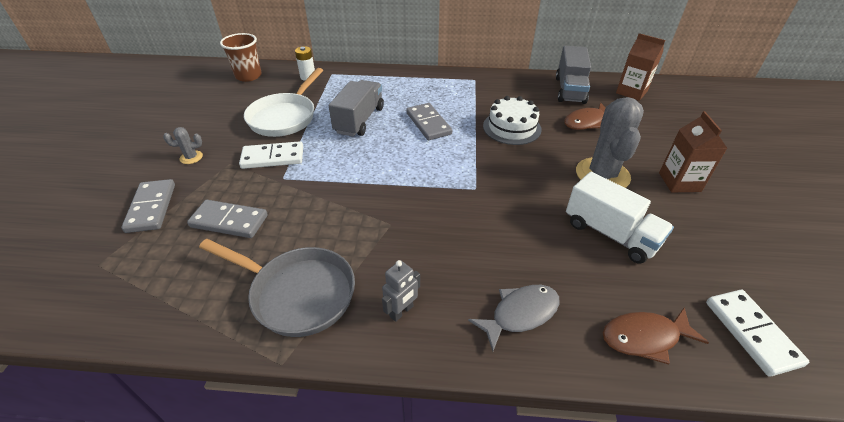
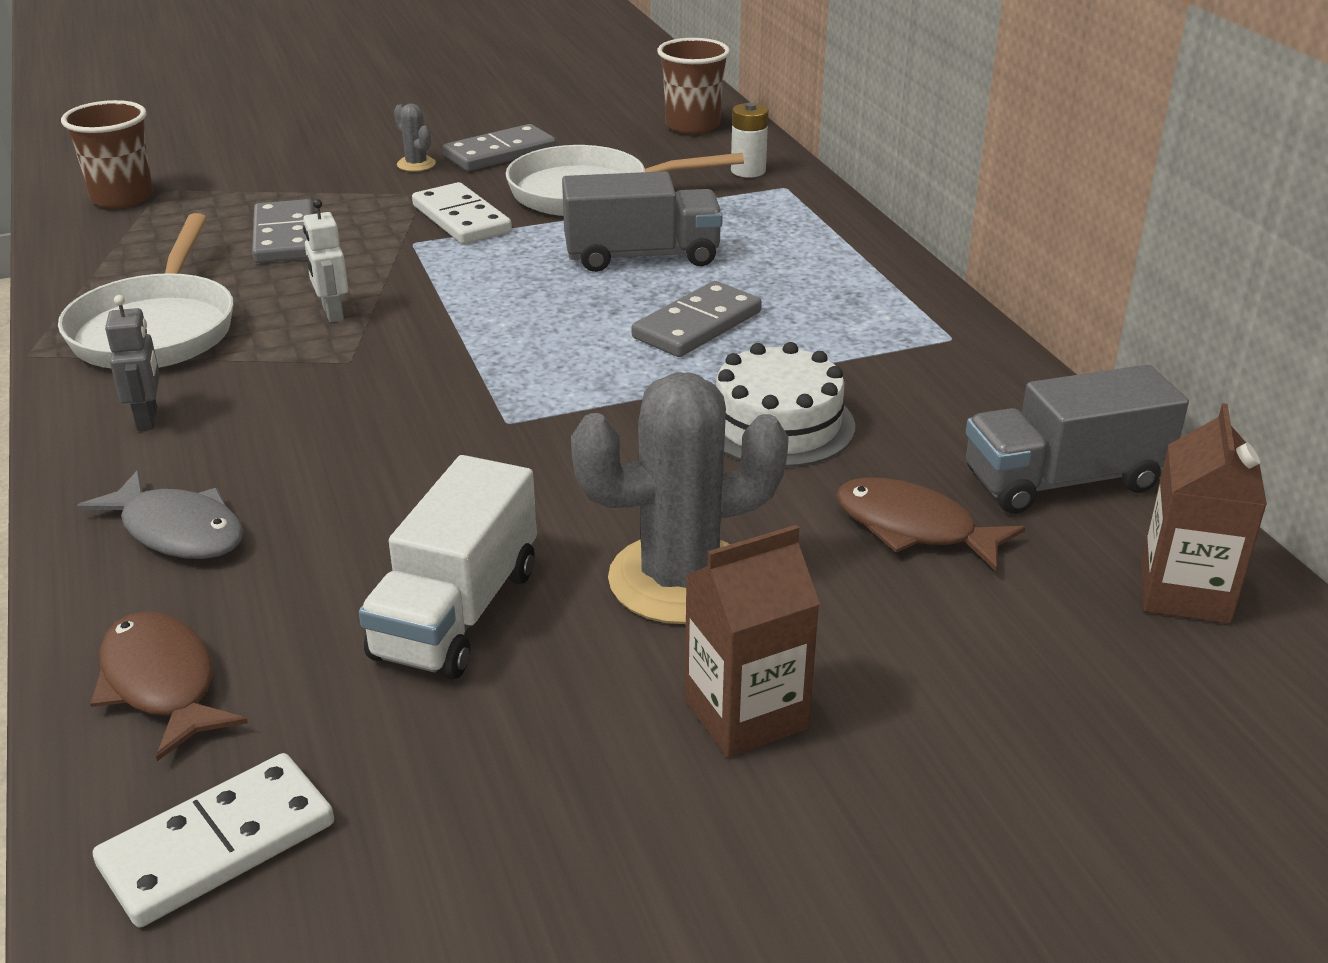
camera: 65 degrees right, 10 degrees down
(87, 286) = (122, 198): none -> brown cup
(151, 208) = (284, 180): grey domino -> grey domino (500, 153)
(297, 293) = (156, 329): grey pan -> white pan
(336, 220) = (332, 313): none -> white robot
(401, 311) = (148, 418): grey robot -> grey robot turned 120 degrees counterclockwise

